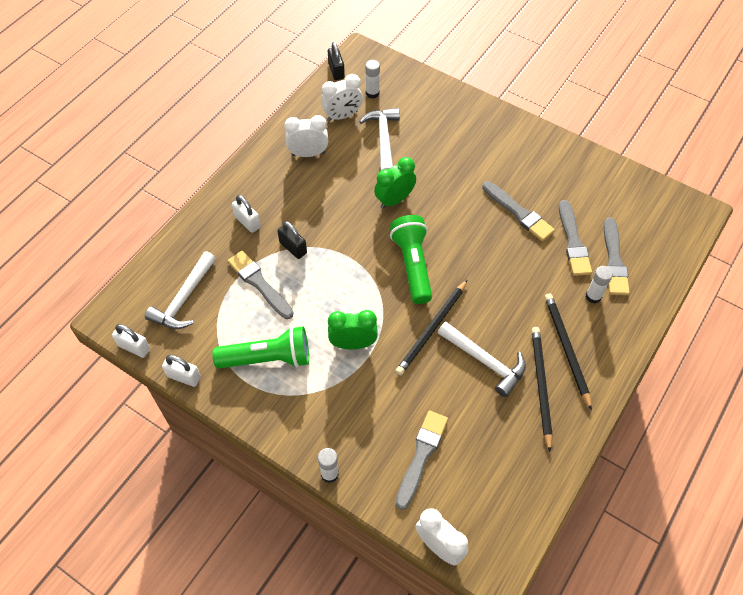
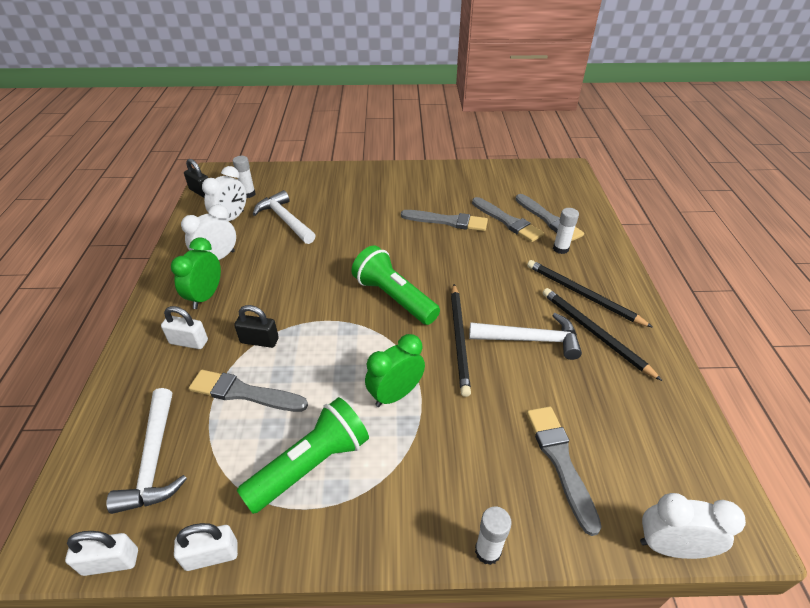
camera: 35 degrees left, 15 degrees down
(394, 200) = (333, 257): green clock -> green clock (205, 296)

